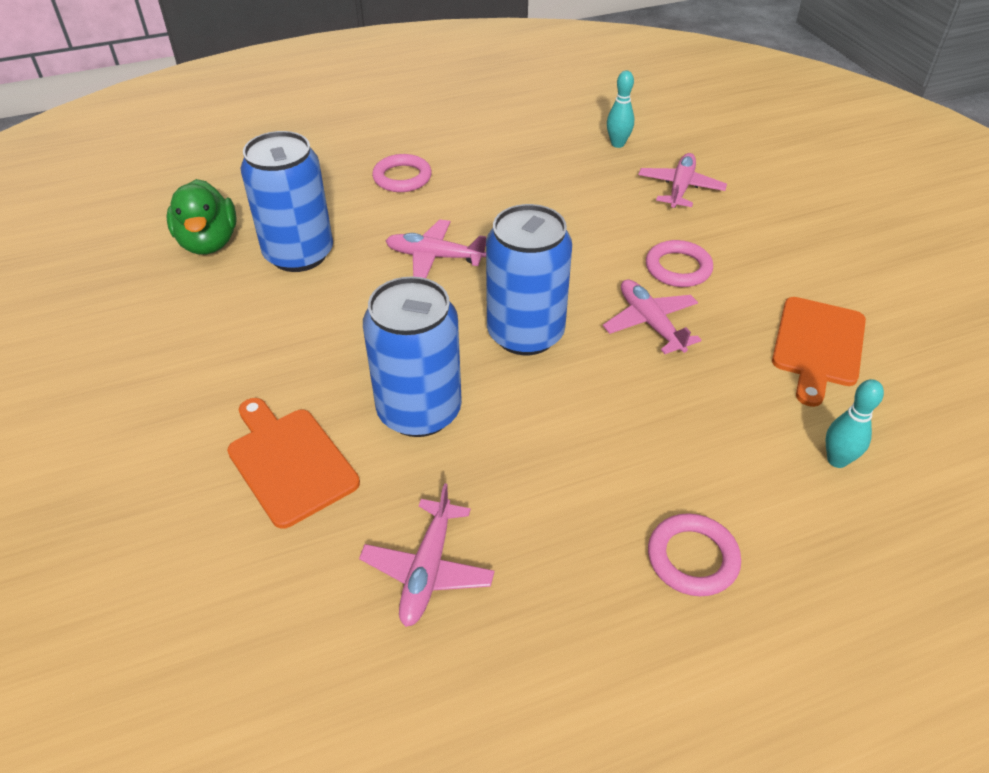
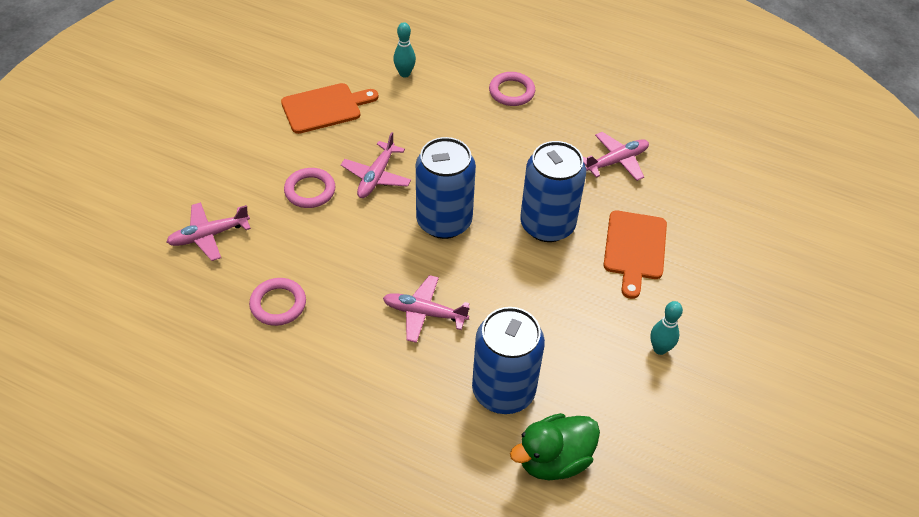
camera: 135 degrees left, 5 degrees up
(209, 242) = (554, 460): green duck -> green duck turned 150 degrees counterclockwise
(402, 177) = (353, 409): pink ring -> pink ring (278, 304)
(434, 257) = (424, 313): pink plane -> pink plane turned 135 degrees clockwise
(617, 144) = (172, 305): turquoise bowling pin -> turquoise bowling pin (660, 349)

